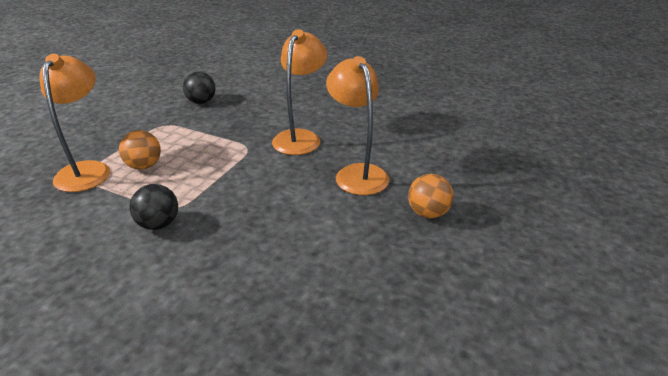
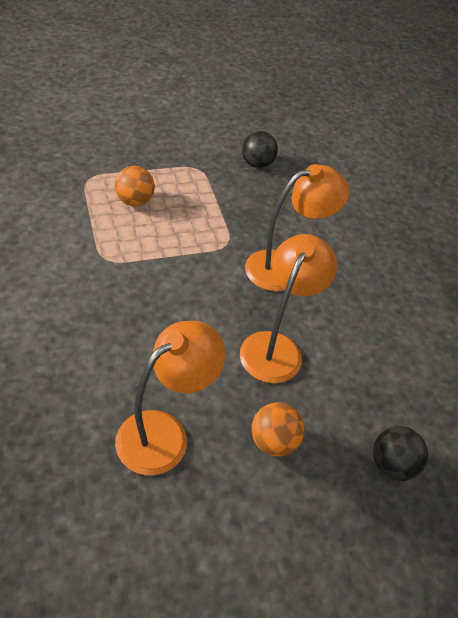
camera: 40 degrees right, 15 degrees up
(87, 170) = (97, 174): orange lamp -> orange lamp (164, 433)
(158, 224) = (79, 265): black ball -> black ball (391, 464)

